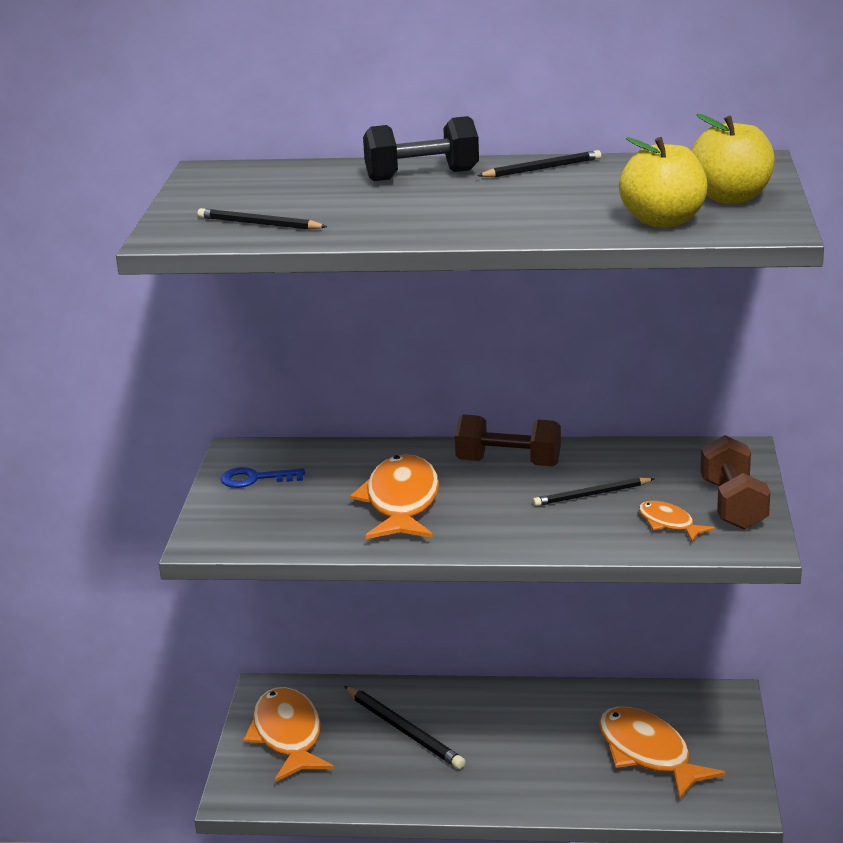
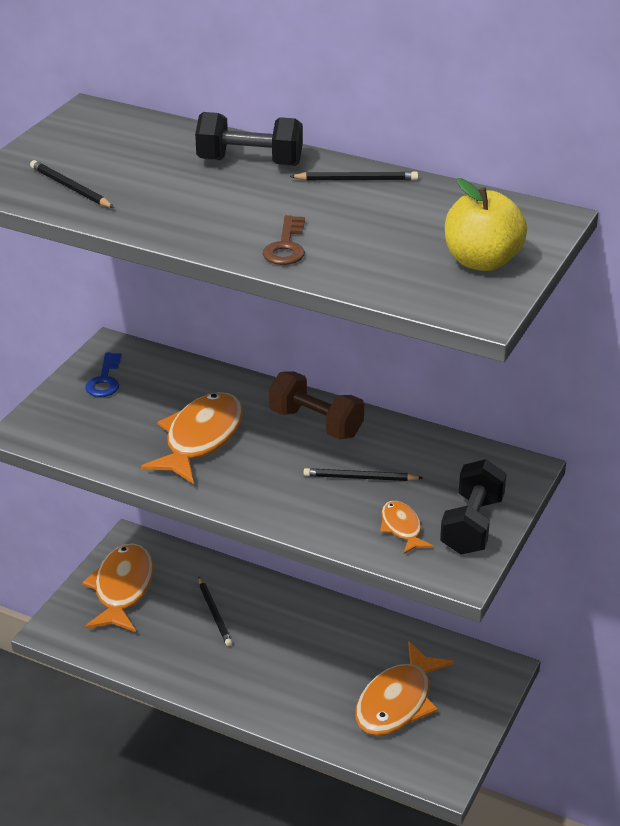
camera: 20 degrees right, 10 degrees up
(255, 479) = (104, 380): blue key -> blue key turned 105 degrees counterclockwise
(404, 730) = (214, 613): black pencil -> black pencil, size x0.65
(533, 222) = (286, 246): none -> brown key
(648, 753) = (397, 701): orange fish -> orange fish turned 135 degrees counterclockwise
(663, 221) = (395, 275): yellow apple -> none
(733, 505) = (472, 525): brown dumbbell -> black dumbbell

